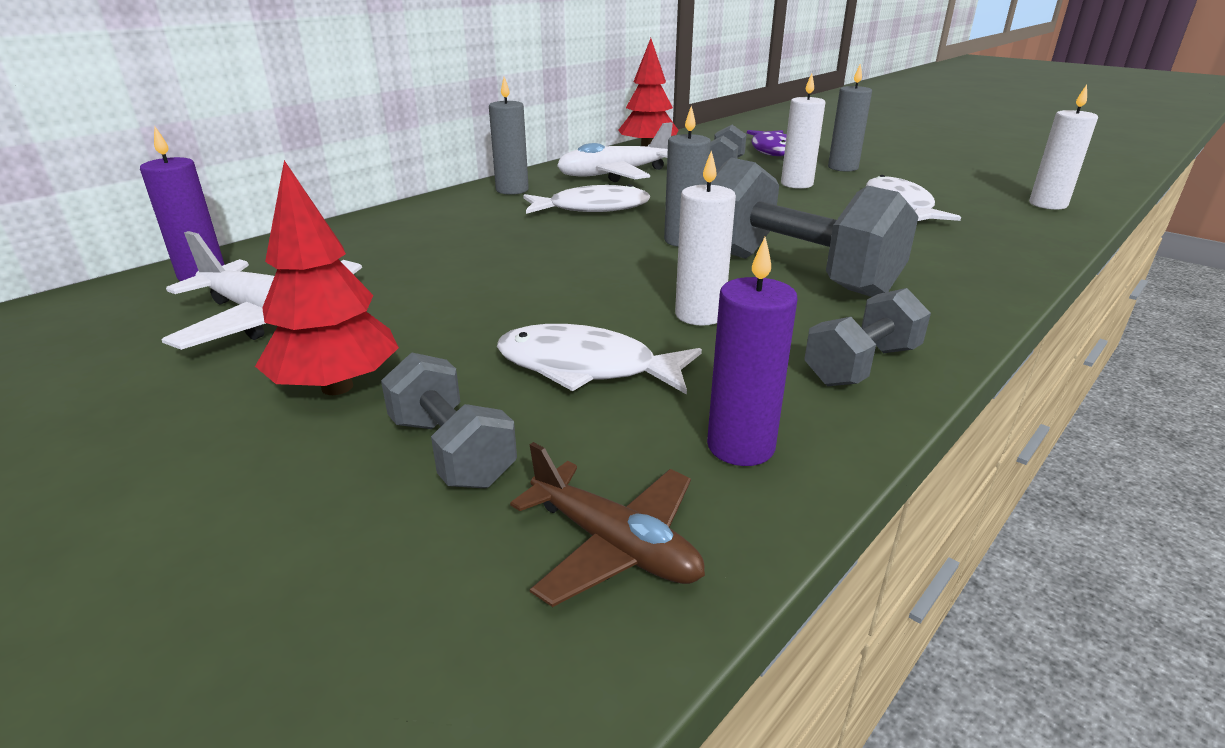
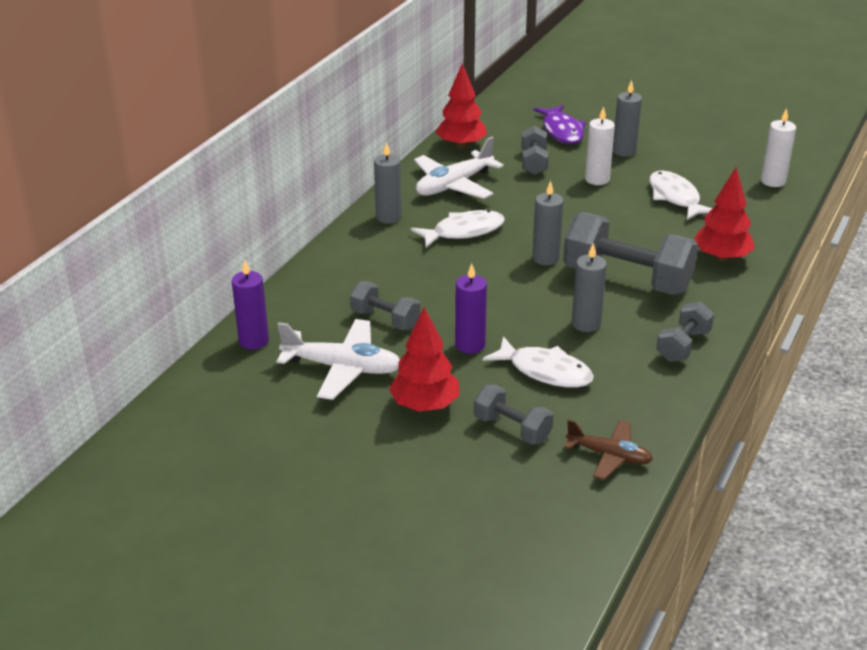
camera: 15 degrees left, 5 degrees up
(402, 275) = (385, 319): none -> grey dumbbell
(586, 368) = (545, 371): white fish -> white fish turned 150 degrees counterclockwise
(699, 315) = (586, 324): white candle -> grey candle
(740, 446) = (641, 403): purple candle -> purple candle (470, 345)
(957, 266) = (721, 257): none -> red tree

